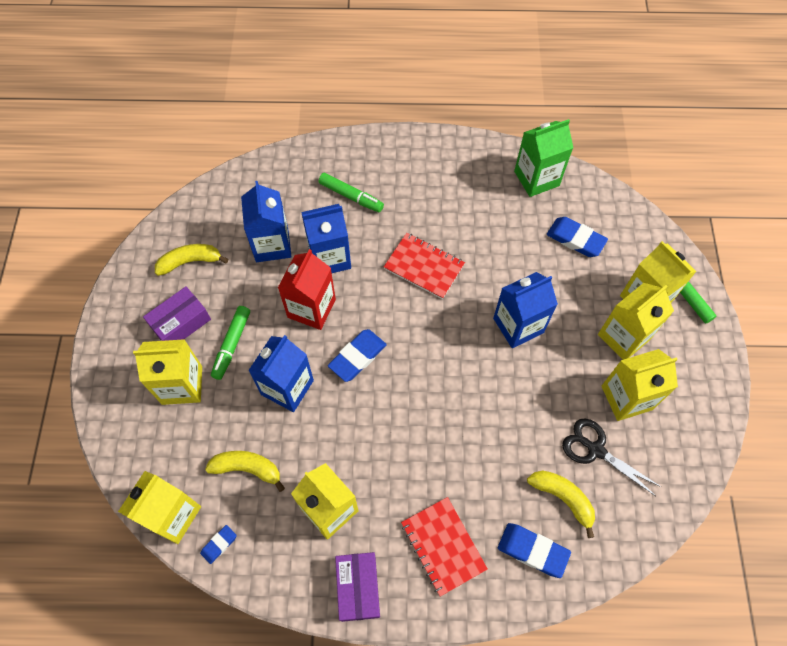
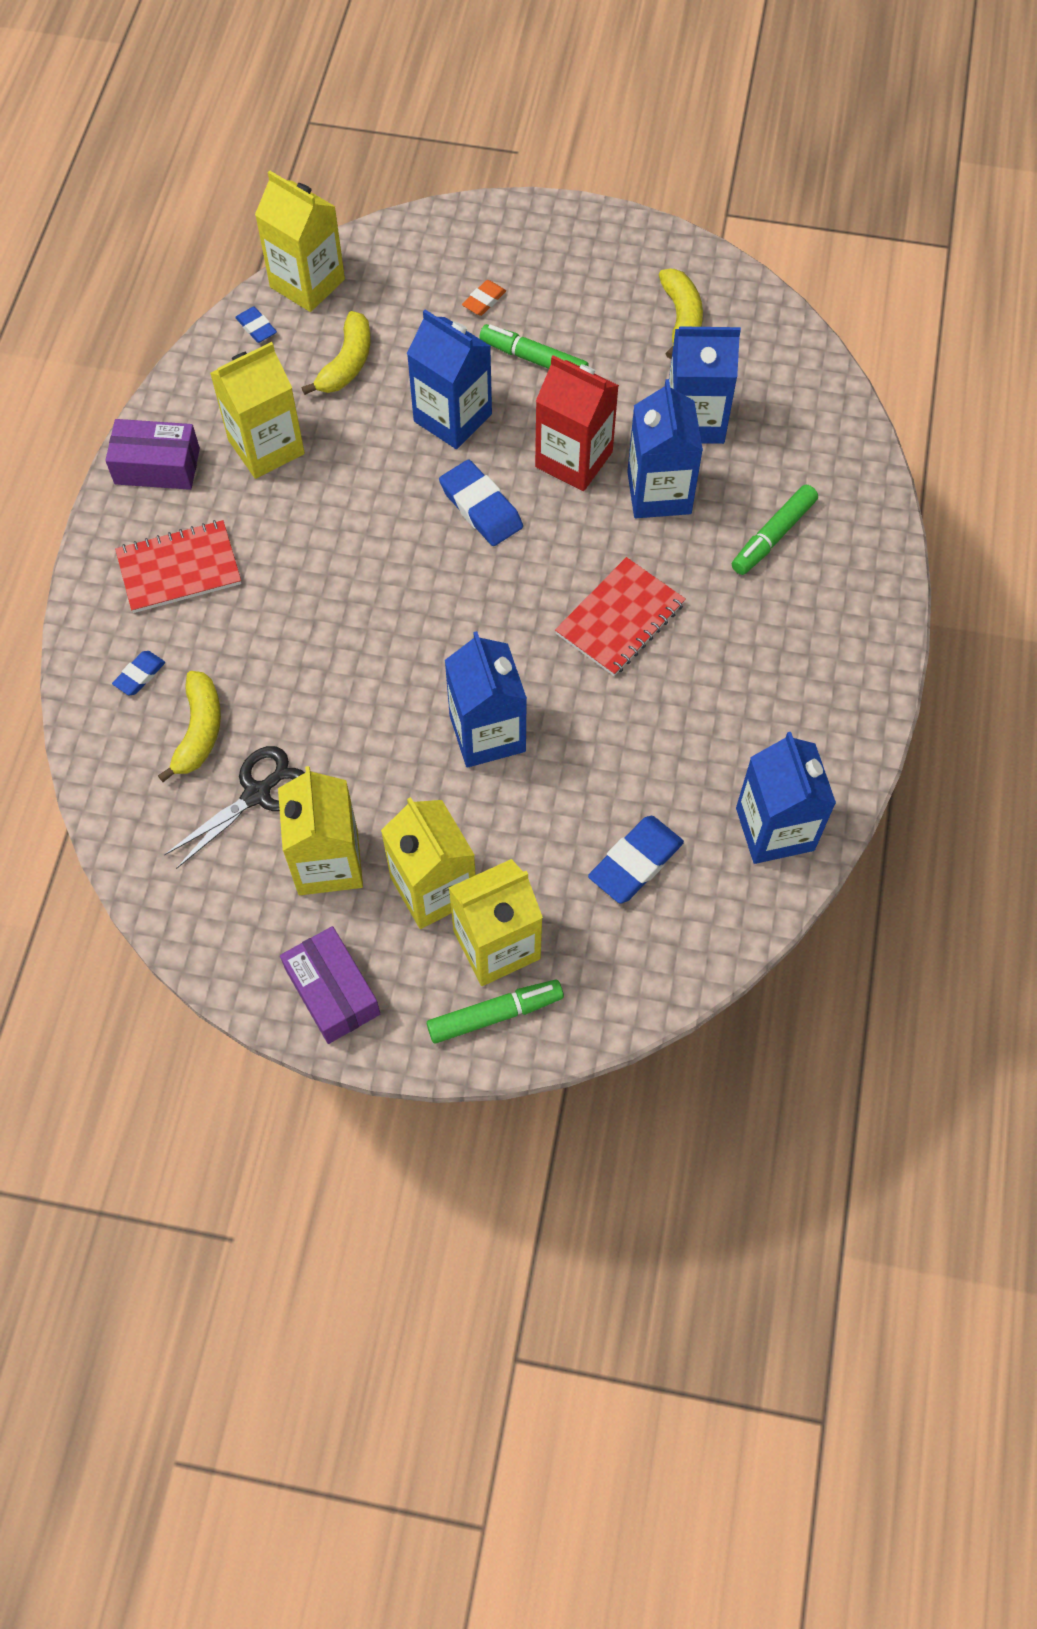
camera: 100 degrees right, 0 degrees up
(181, 323) = (580, 303): purple box -> purple box (332, 992)
(182, 385) = (484, 300): yellow carton -> orange eraser
(532, 550) = (140, 675): blue eraser -> blue eraser, size x0.56
(536, 178) = (775, 829): green carton -> blue carton
(563, 498) = (199, 731): yellow banana -> yellow banana turned 45 degrees counterclockwise

